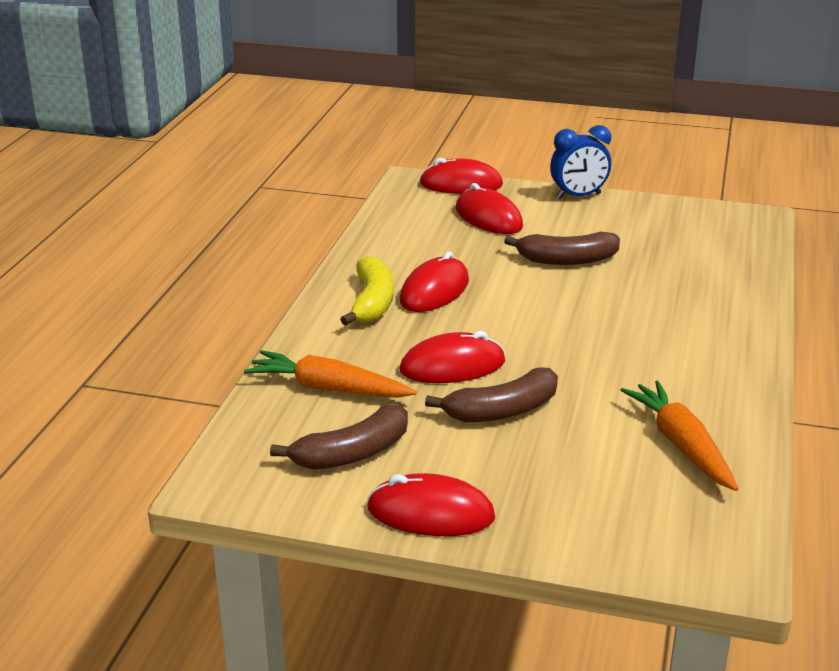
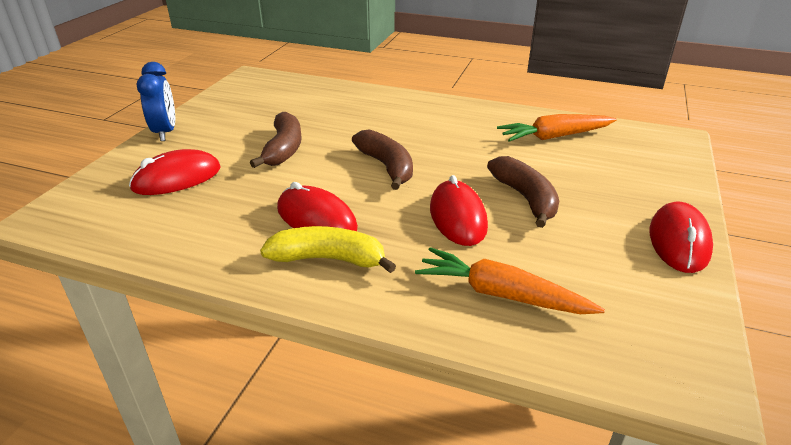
camera: 85 degrees left, 5 degrees up
(328, 388) = (501, 294): orange carrot -> orange carrot turned 90 degrees clockwise
(352, 453) = (610, 281): brown banana -> brown banana (386, 166)
(461, 184) = (85, 188): red mouse -> none

